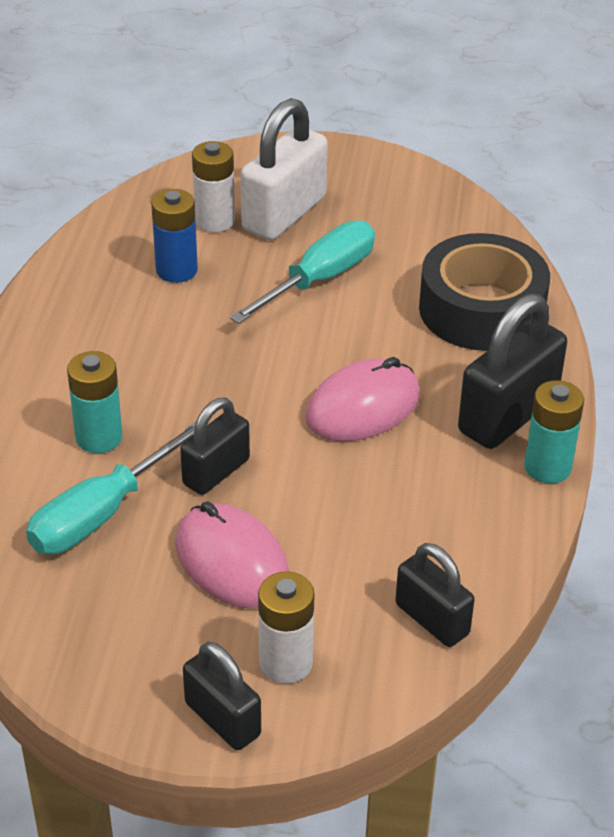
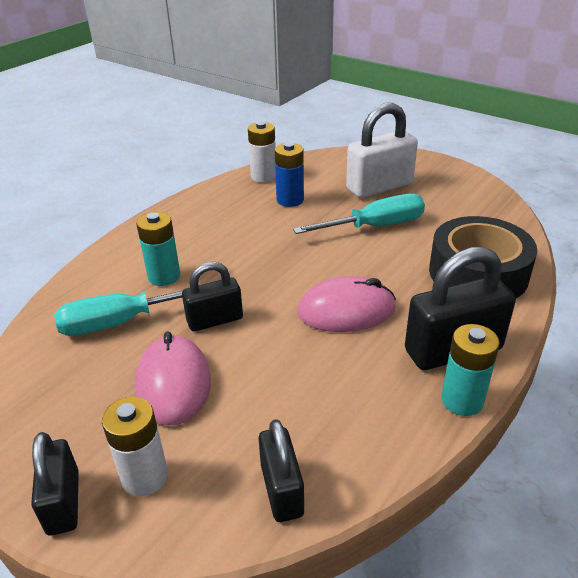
camera: 30 degrees right, 5 degrees down
(214, 221) = (334, 181): white battery -> white battery (263, 176)

